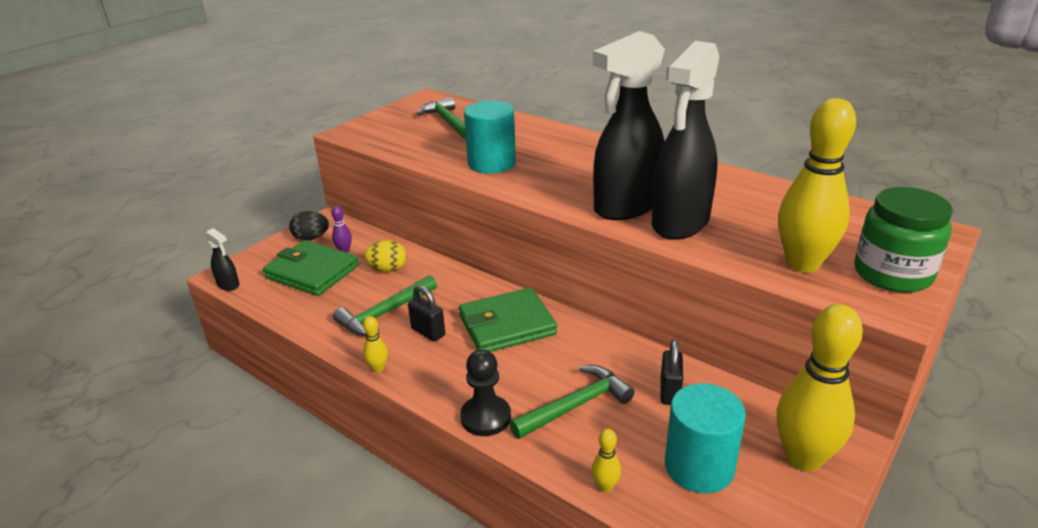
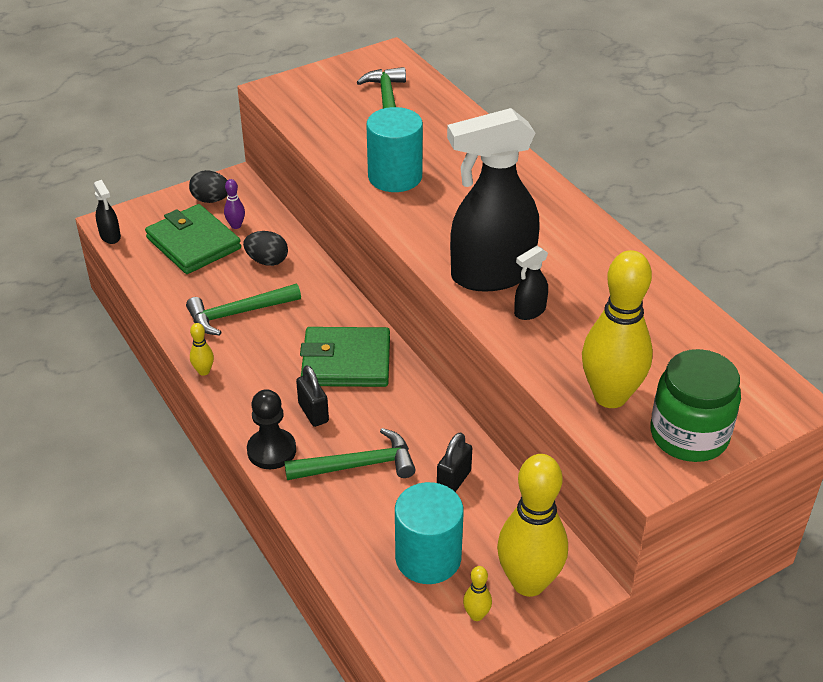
camera: 20 degrees right, 10 degrees up
(388, 269) = (267, 261): yellow egg -> black egg
(428, 332) = (268, 346): black padlock -> black padlock (313, 413)
(605, 486) = (335, 547): yellow bowling pin -> yellow bowling pin (476, 615)
(680, 223) = (529, 311): black spray bottle -> black spray bottle, size x0.41

